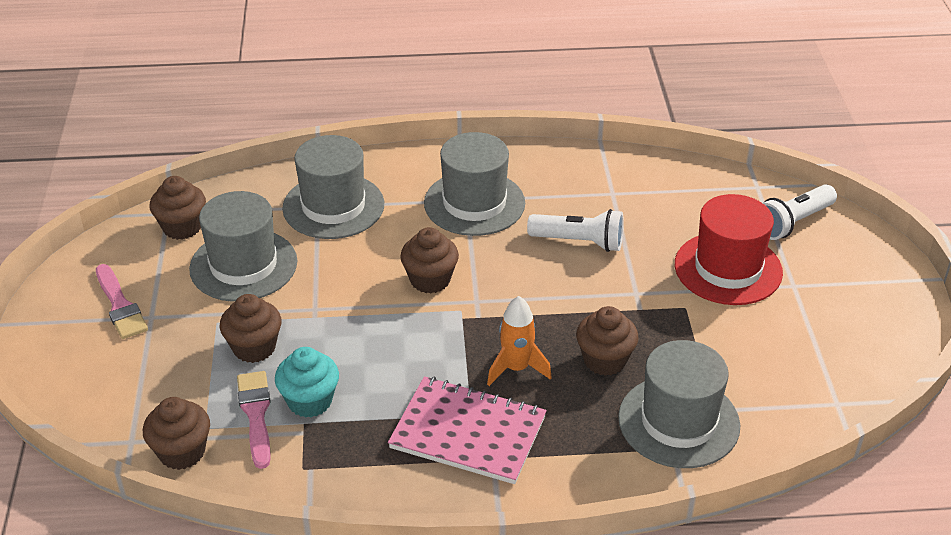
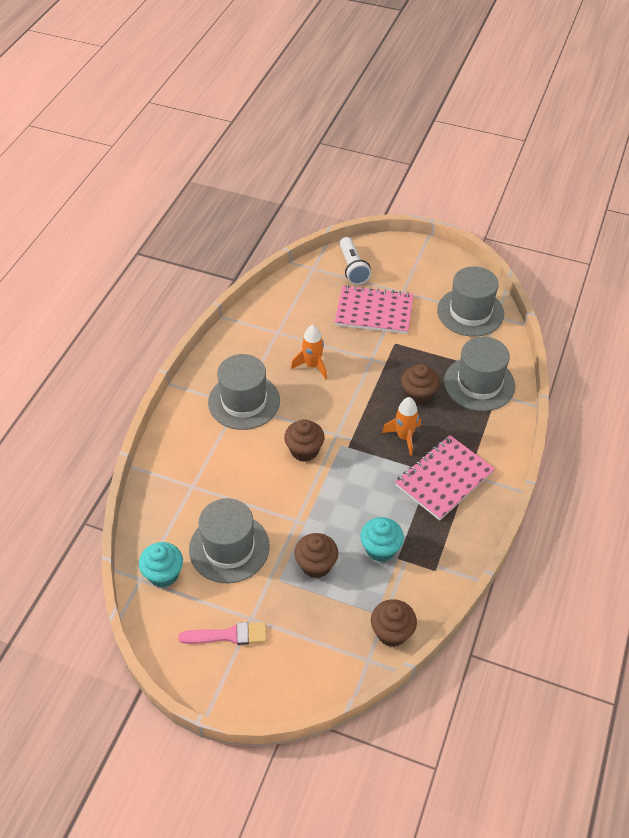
camera: 65 degrees left, 10 degrees up
(182, 227) = (163, 574): brown cupcake -> turquoise cupcake
(256, 414) = (378, 581): pink brush -> none
(333, 206) = (198, 477): grey hat -> grey hat (470, 312)
(579, 242) = (312, 366): white flashlight -> orange rocket
(728, 268) = (374, 311): red hat -> pink notebook

